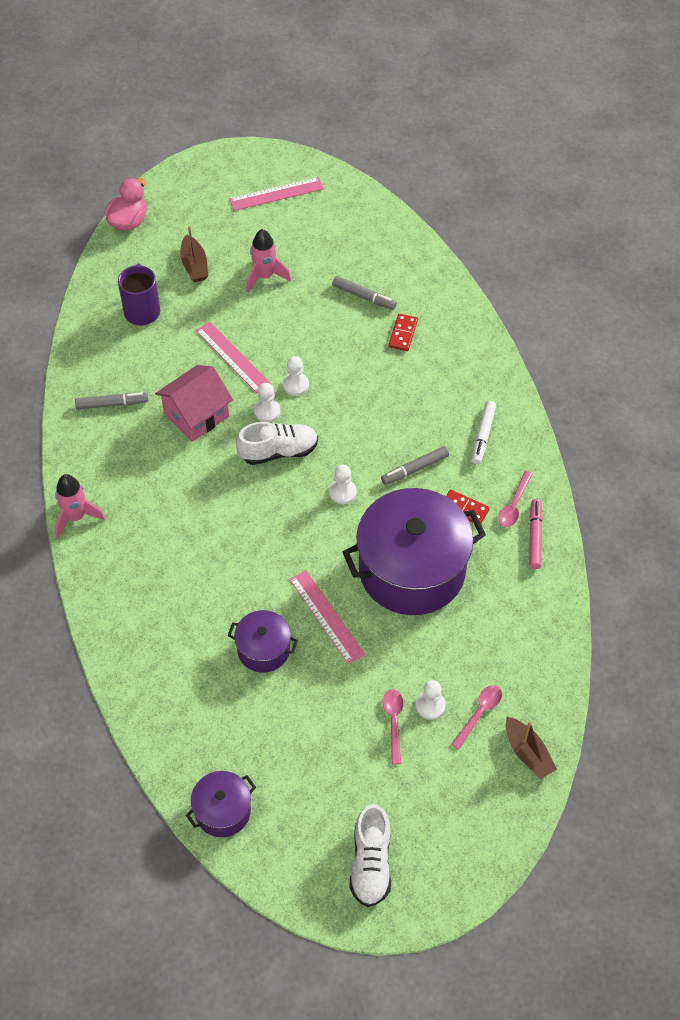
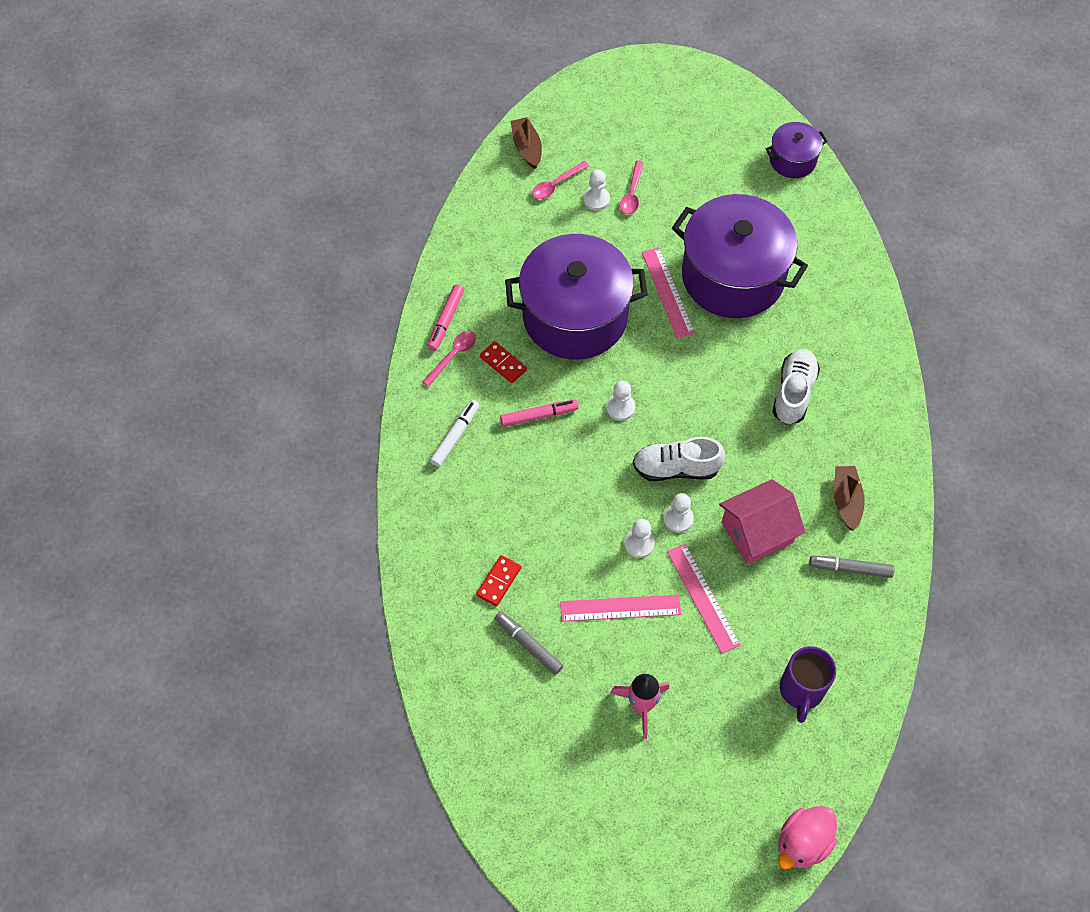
camera: 165 degrees left, 5 degrees up
(76, 517) = (899, 444): pink rocket -> none
(194, 265) = (726, 745): brown boat -> brown boat (846, 500)
(263, 649) = (733, 276): purple pot -> purple pot, size x2.09
(276, 194) = (596, 841): pink ruler -> pink ruler (620, 608)
(371, 863) = (680, 101): white shoe -> white shoe (793, 393)
(415, 469) = (539, 416): grey marker -> pink marker

